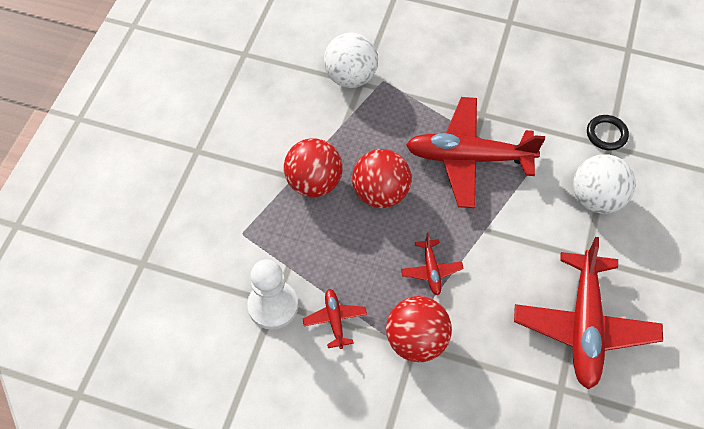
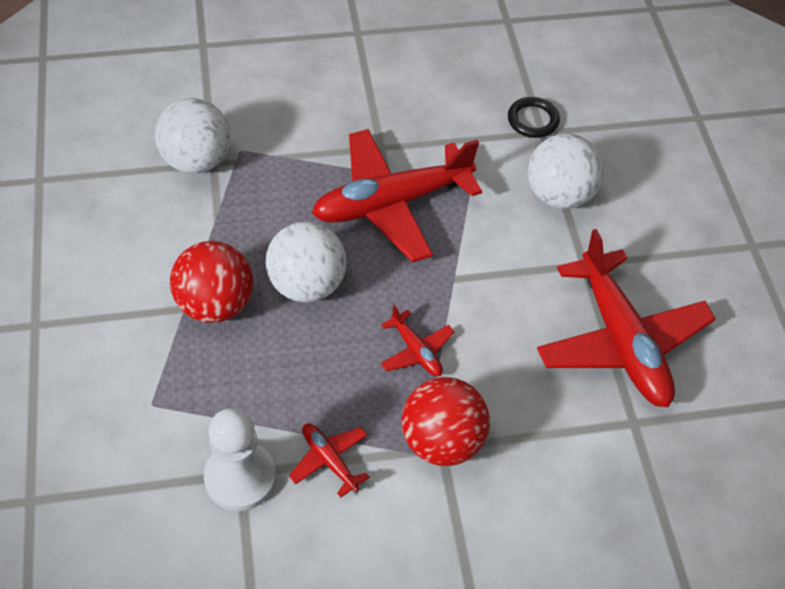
camera: 30 degrees left, 5 degrees down
(380, 193) = (307, 284): red ball -> white ball

